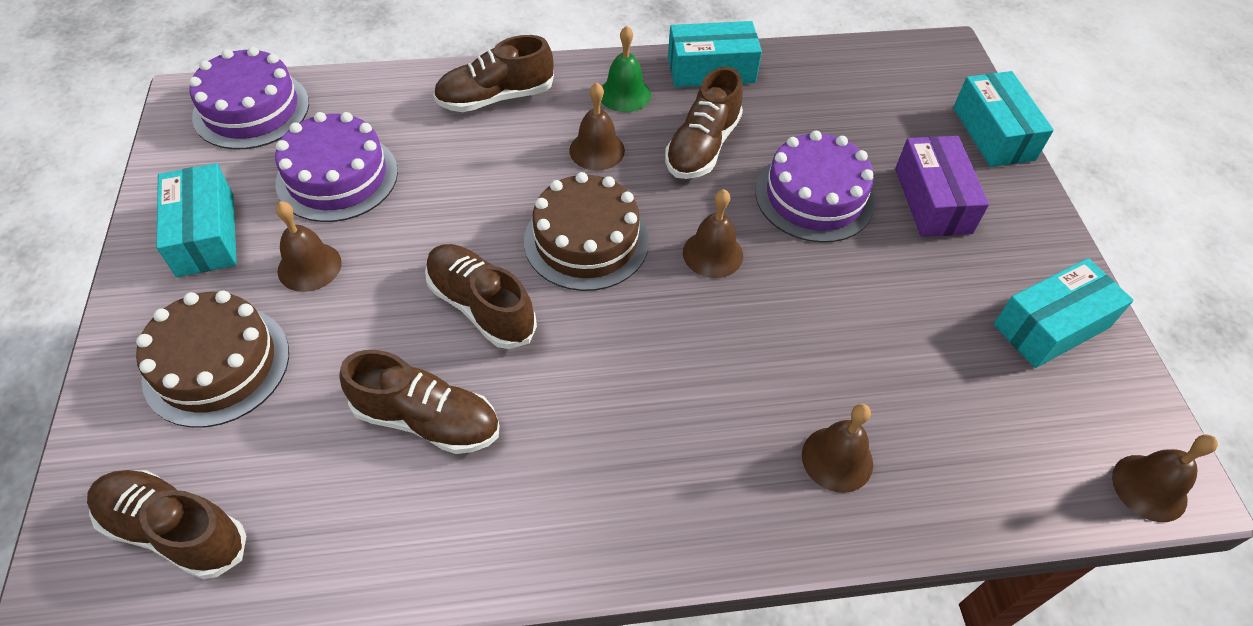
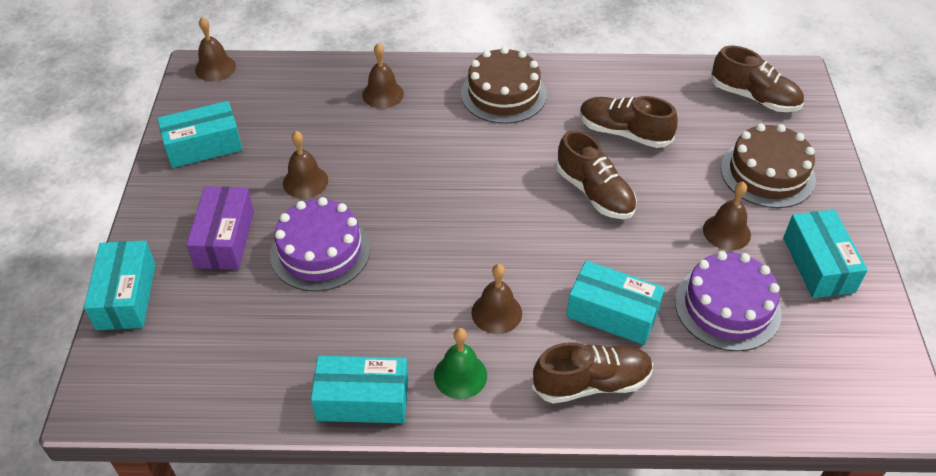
camera: 170 degrees left, 5 degrees down
(251, 109) = (835, 391): purple cake -> none
(469, 160) = (612, 313): none -> turquoise box
(586, 240) = (515, 232): brown cake -> brown cake (503, 94)
(702, 147) = (399, 307): brown shoe -> none
(713, 254) = (419, 213): brown bell -> brown bell (305, 181)

